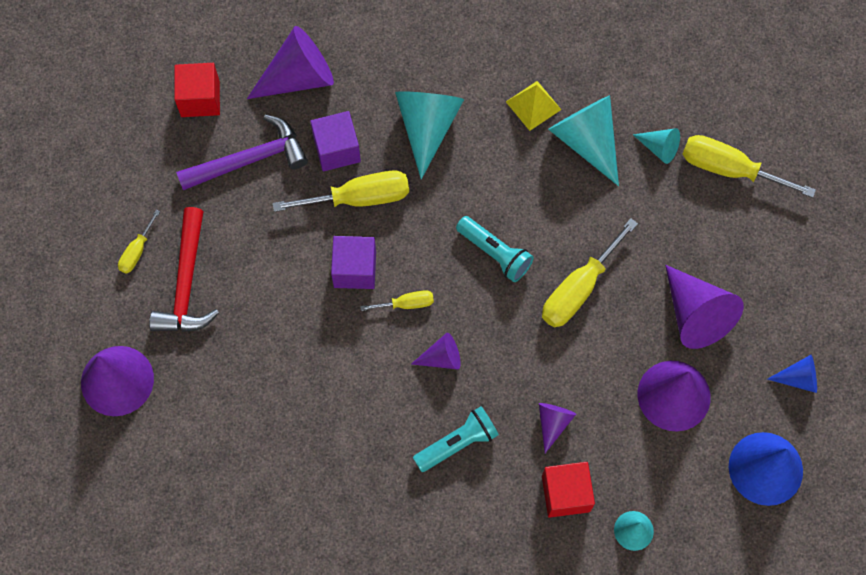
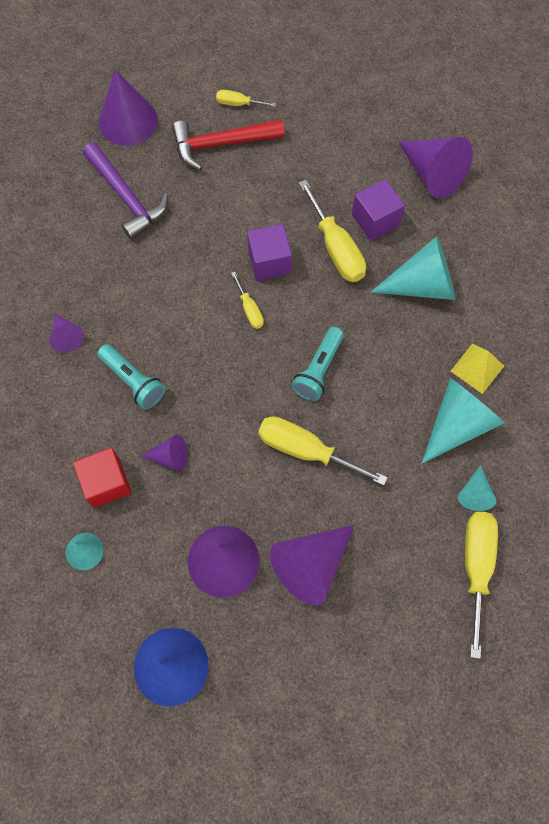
camera: 75 degrees right, 0 degrees up
(200, 99) = (386, 109): red cube -> none
(249, 160) = (343, 159): purple hammer -> purple hammer (126, 197)
(441, 358) = (208, 349): purple cone -> purple cone (67, 337)
(798, 378) = (272, 682): blue cone -> none

